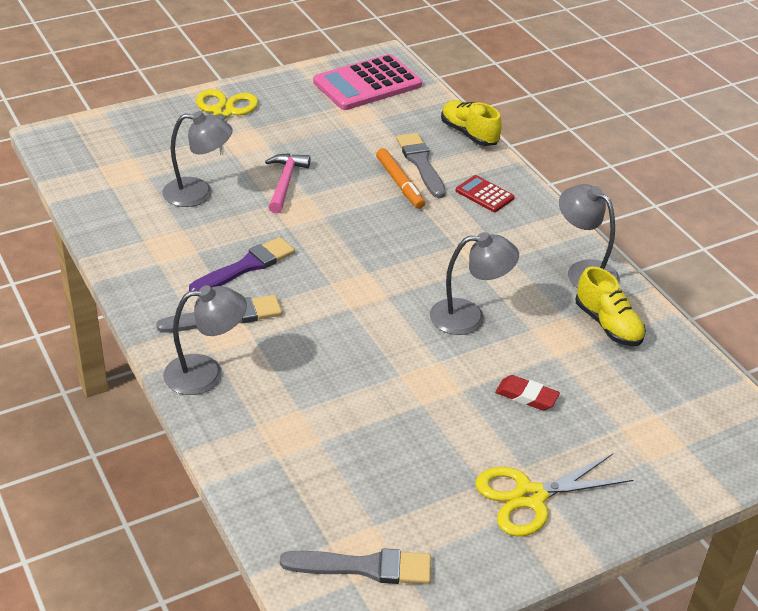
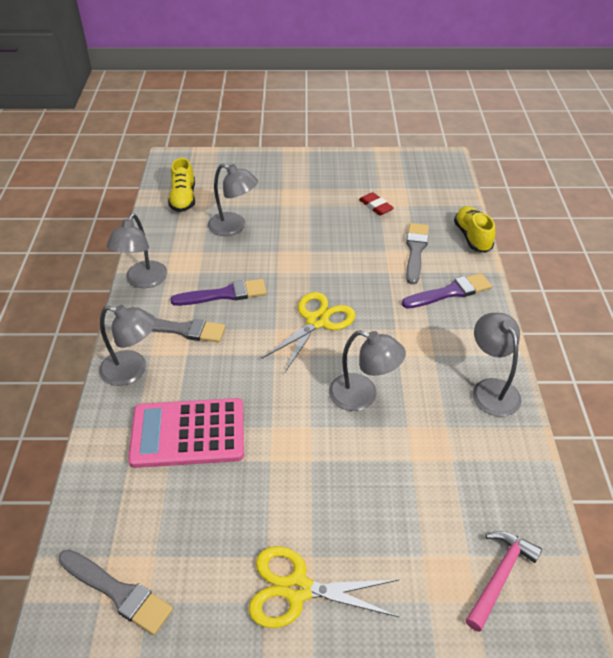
camera: 30 degrees right, 5 degrees up
(137, 281) = (143, 281): none -> grey lamp
(223, 112) = (296, 171): yellow scissors -> yellow scissors (317, 321)
(285, 183) = (300, 237): pink hammer -> pink hammer (499, 576)
(367, 84) = (418, 176): pink calculator -> pink calculator (188, 433)
(400, 183) = (387, 263): orange marker -> none
(484, 194) = (450, 292): red calculator -> purple brush
(526, 396) = (361, 488): red eraser -> red eraser (376, 206)
(608, 325) = (480, 448): yellow shoe -> yellow shoe (183, 198)

